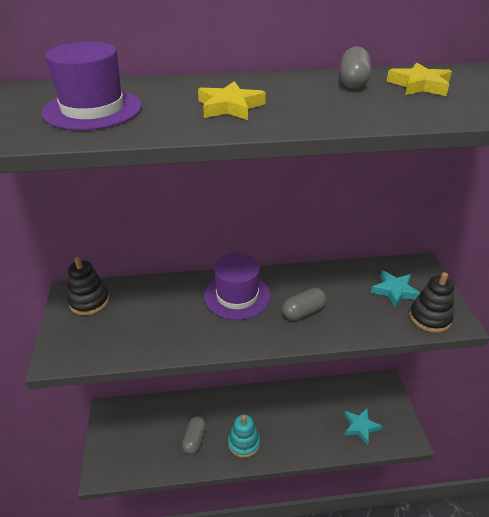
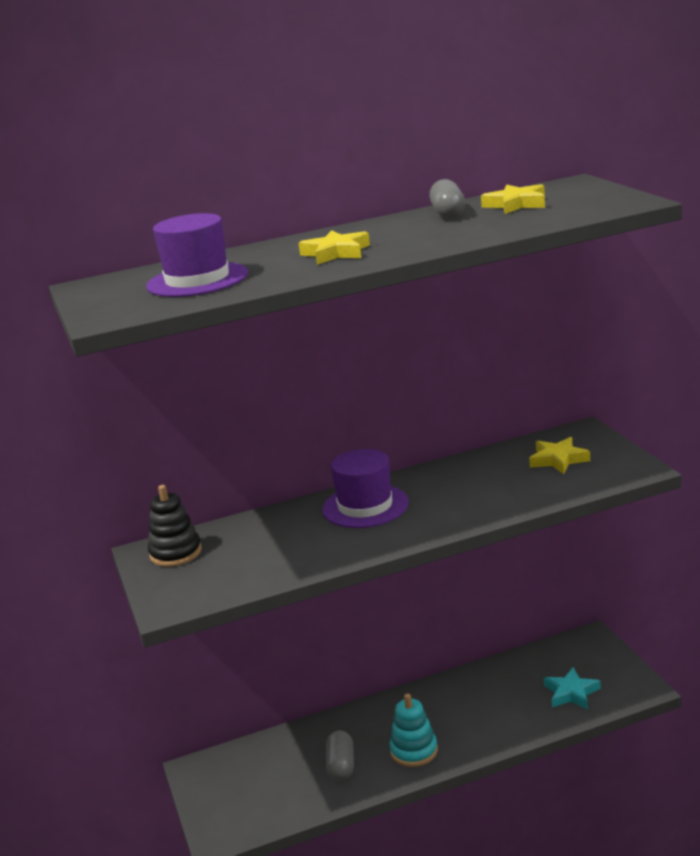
camera: 10 degrees left, 15 degrees down
(303, 312) = (455, 501): grey capsule -> none
(394, 291) = (558, 460): turquoise star -> yellow star
(430, 318) = (607, 473): black stacking toy -> none

